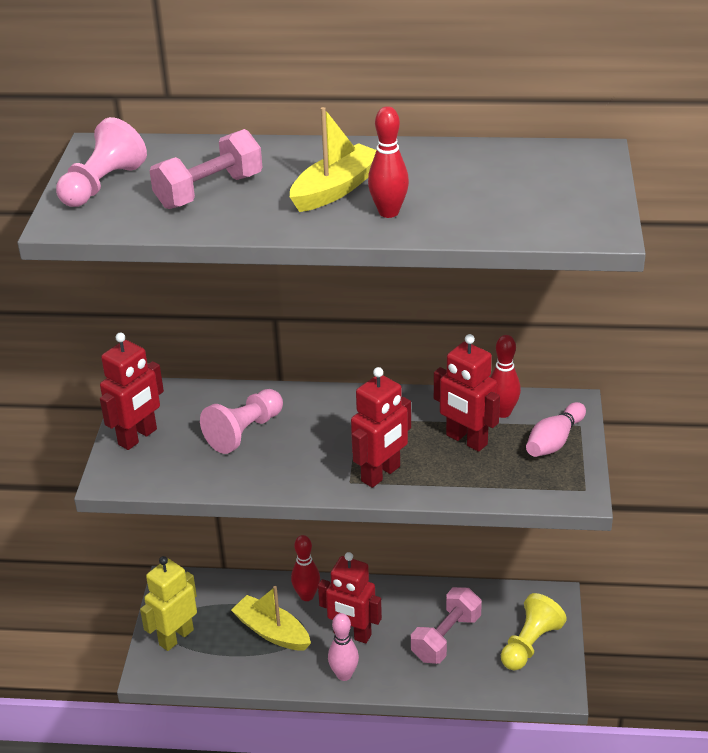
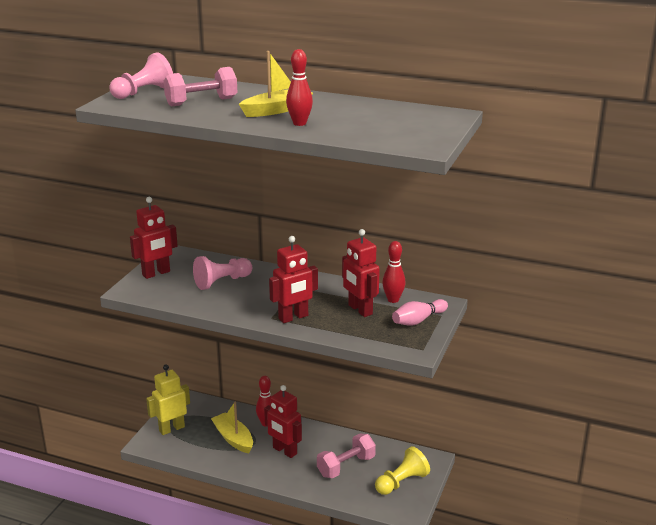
camera: 15 degrees right, 10 degrees down
(344, 675) = (267, 472): pink bowling pin -> none

